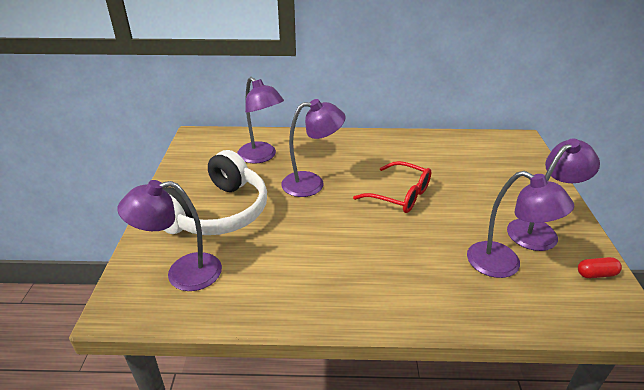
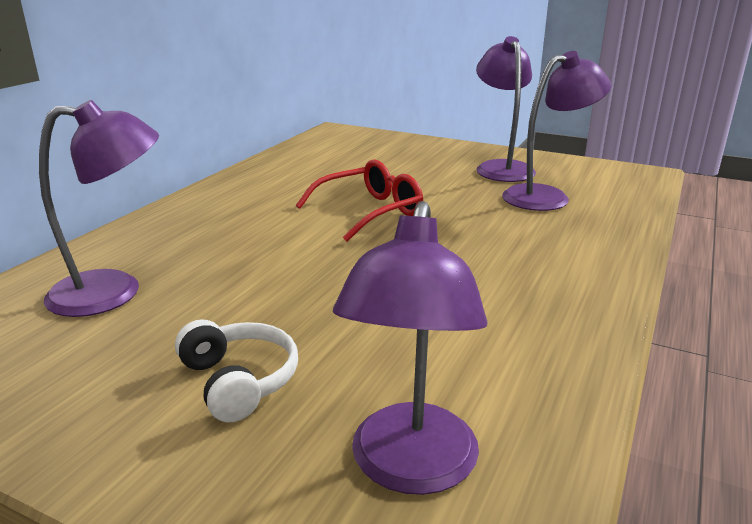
camera: 65 degrees left, 10 degrees down
(217, 212) = (239, 381): white headphones -> white headphones, size x0.48
(312, 183) = (265, 263): purple lamp -> none
(596, 274) = (580, 167): red capsule -> none

